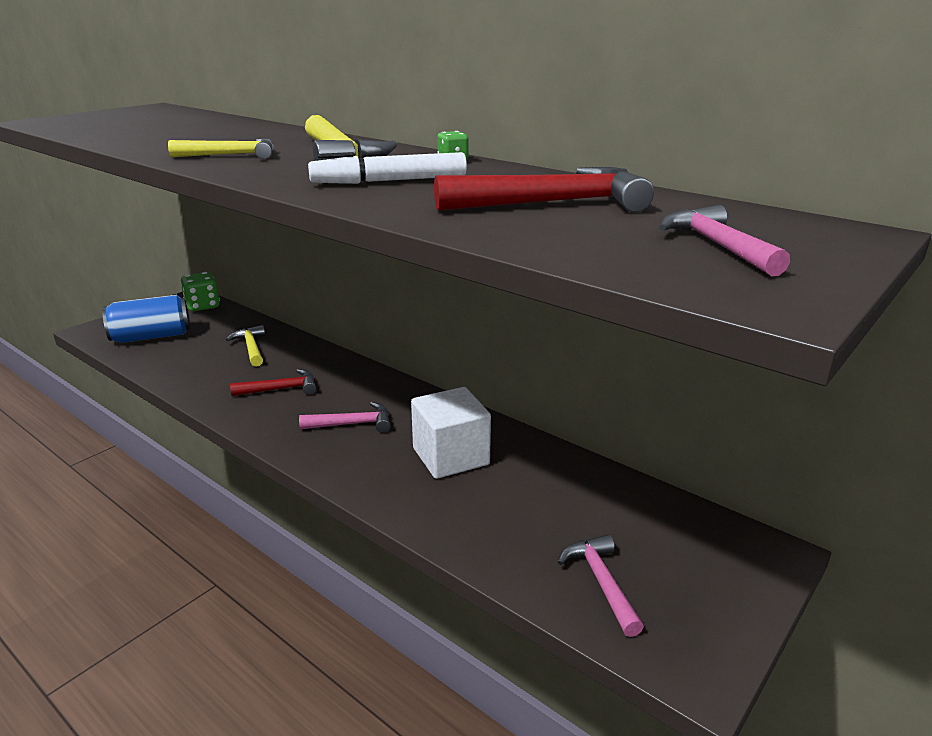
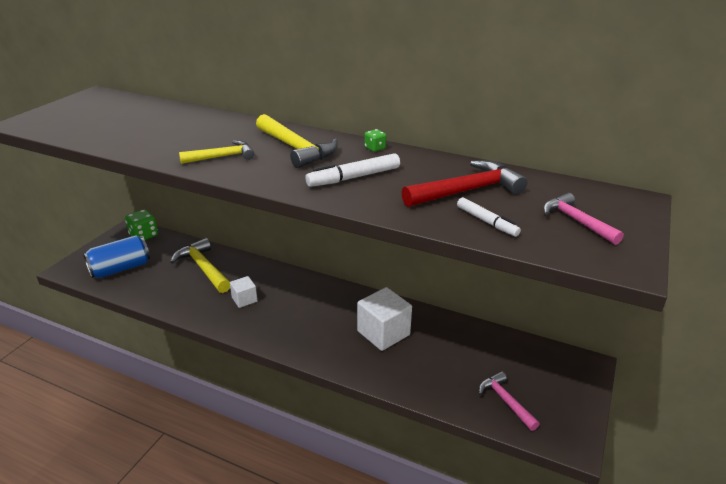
camera: 15 degrees left, 5 degrees up
(251, 348) = (203, 268): yellow hammer -> yellow hammer, size x1.58
(281, 389) = (244, 299): red hammer -> white cube
(352, 424) = (308, 319): pink hammer -> none
(552, 234) = (486, 221): none -> white marker

